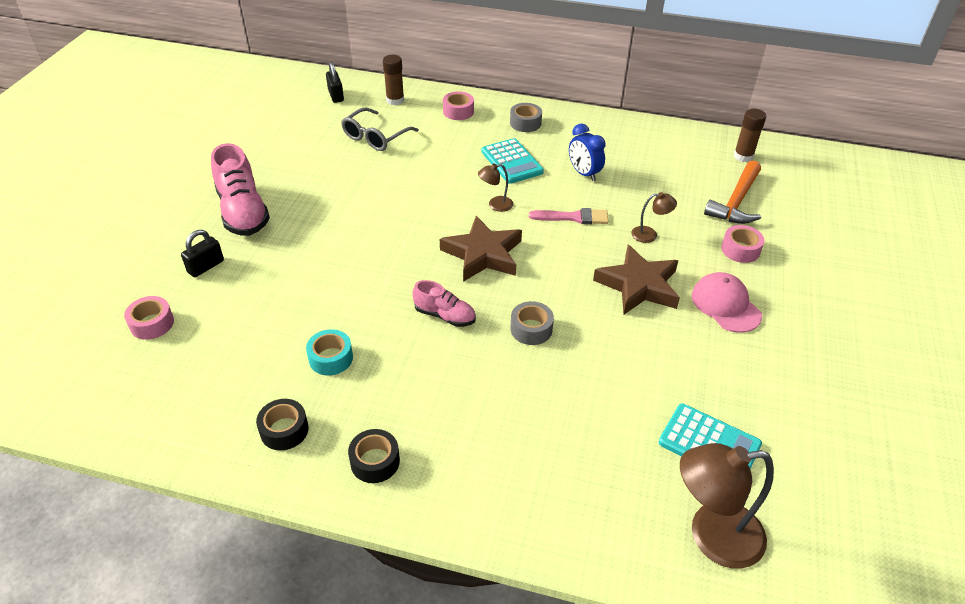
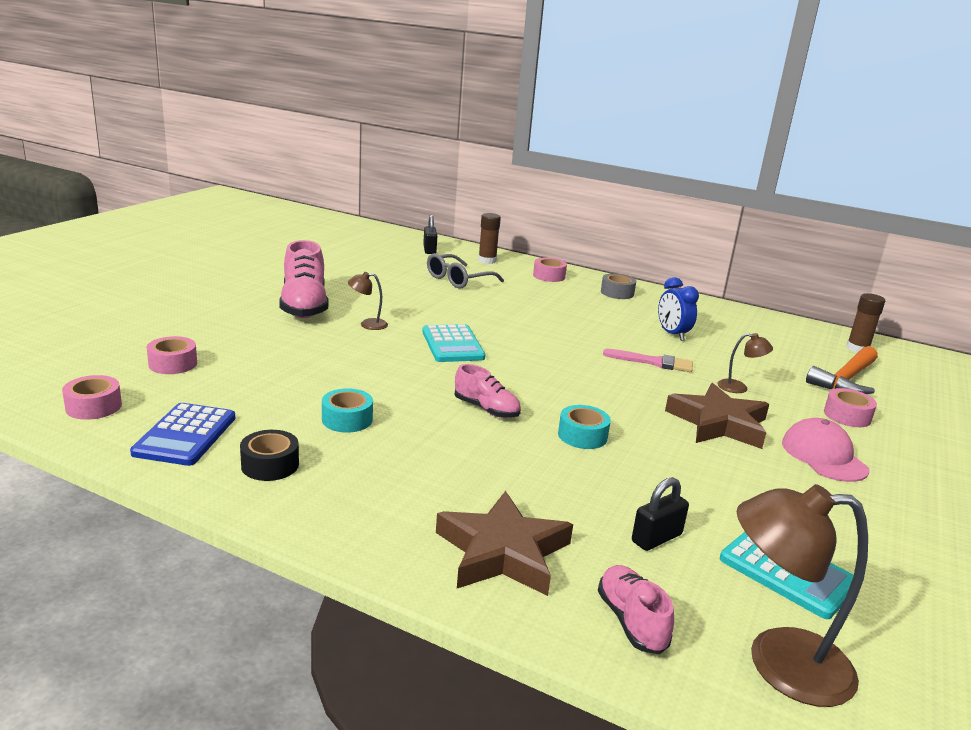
camera: 10 degrees right, 20 degrees down
(104, 397) = (93, 406): none -> pink tape
(199, 413) = (185, 435): none -> blue calculator
(206, 266) = (248, 335): black padlock -> black padlock (656, 538)
(375, 461) = (361, 509): black tape -> none
(483, 254) = (544, 372): brown star -> brown star (502, 552)
(495, 205) = (568, 341): brown lamp -> brown lamp (367, 324)
(512, 162) = (595, 315): turquoise calculator -> turquoise calculator (452, 345)
(531, 329) = (582, 436): grey tape -> turquoise tape
(604, 524) = (631, 621): none -> pink shoe

